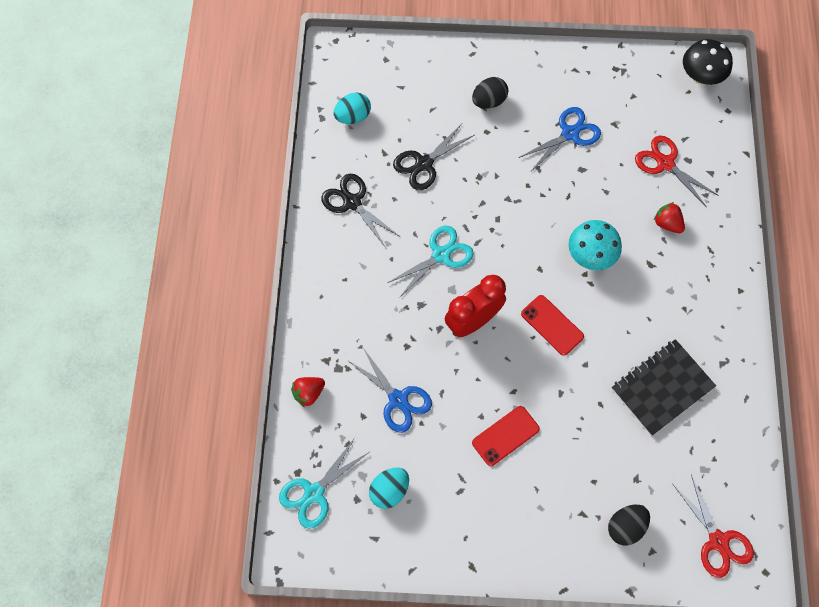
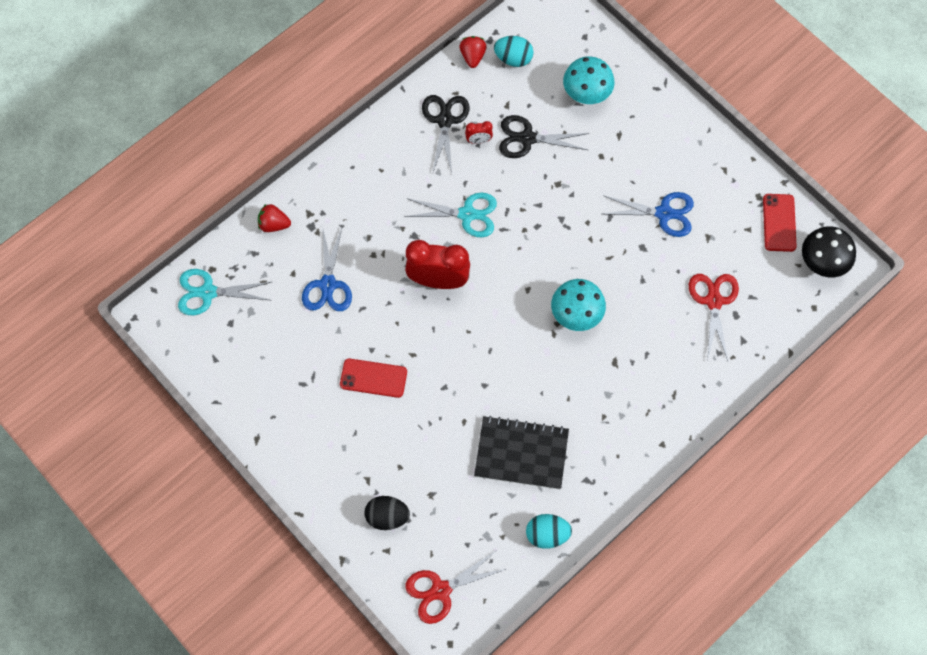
camera: 45 degrees right, 0 degrees up
(389, 490) = (257, 338): turquoise egg -> turquoise egg (547, 534)
(392, 195) = (478, 141): none -> red clock
(430, 97) = (586, 93): none -> turquoise mushroom
(489, 101) = (628, 135): black egg -> none
(552, 325) = (491, 336): red phone -> red phone (779, 223)
(667, 223) = (662, 345): red strawberry -> red strawberry (472, 56)
(718, 541) = (441, 590): red scissors -> red scissors turned 45 degrees clockwise

